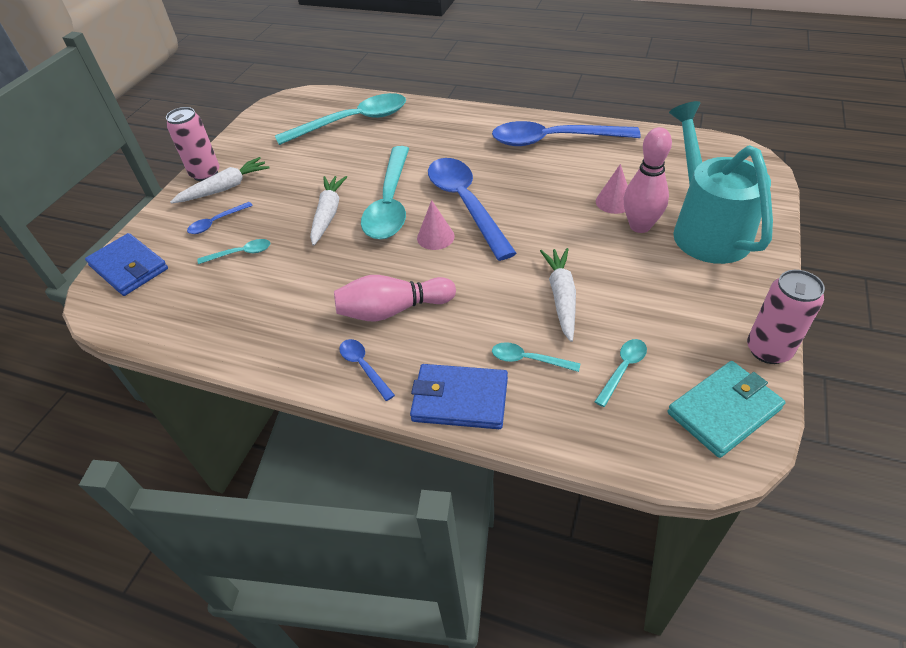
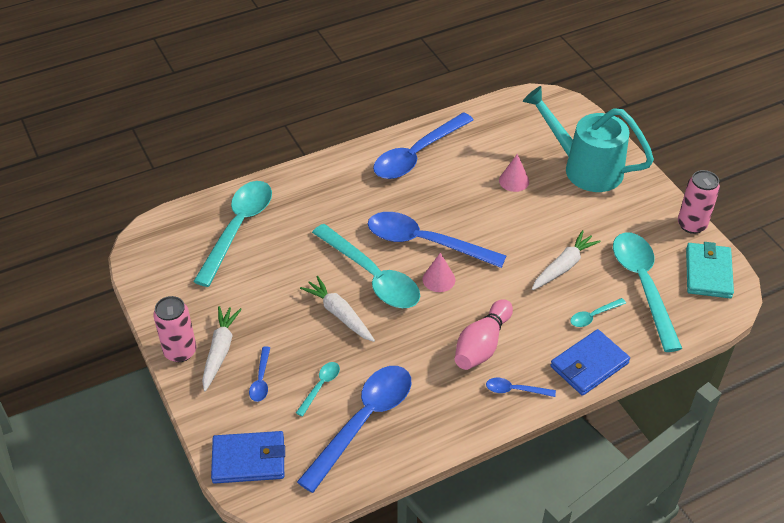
camera: 50 degrees left, 0 degrees up
(226, 299) = (363, 422): none -> blue spoon
(561, 297) = (563, 266): white carrot -> white carrot turned 90 degrees clockwise
(623, 369) = (643, 286): turquoise spoon -> turquoise spoon, size x2.31
(640, 226) = (548, 189): pink bowling pin -> none

